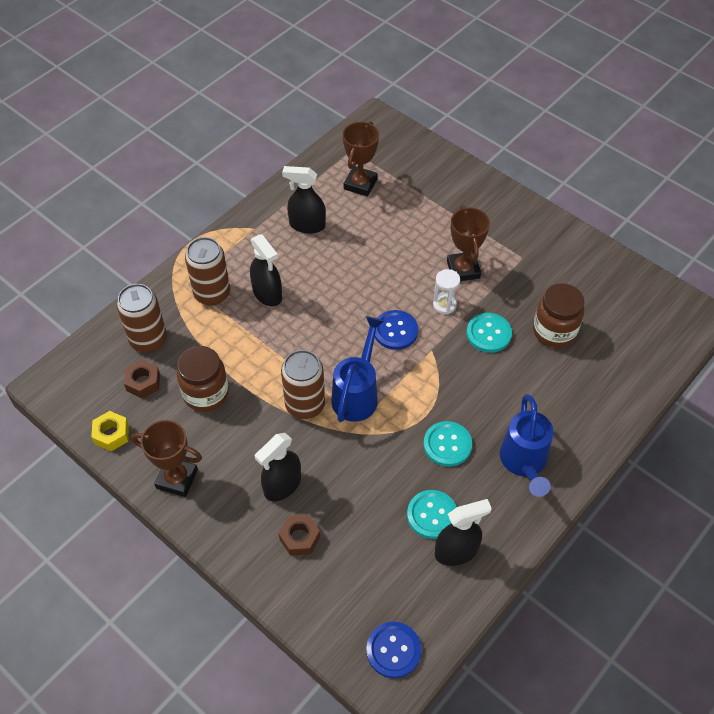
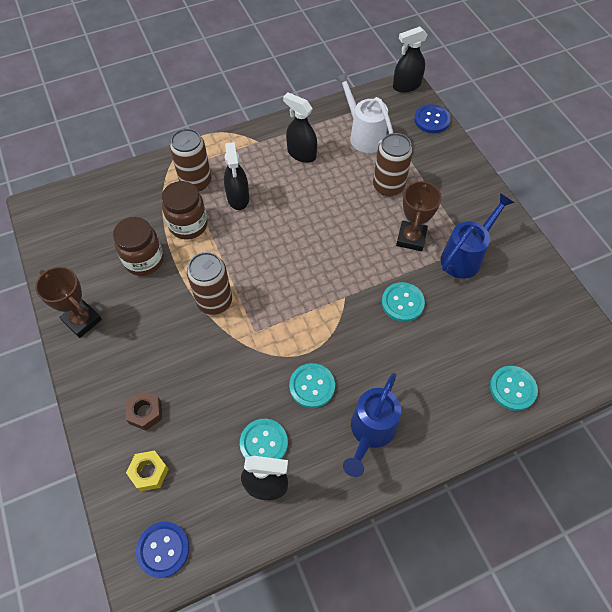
camera: 25 degrees right, 5 degrees up
(112, 434) = (57, 264): yellow nut -> yellow nut (149, 472)
(143, 382) = (103, 232): brown nut -> none
(148, 339) = (127, 200): brown can -> brown can (388, 186)
(282, 485) = (157, 361): black spray bottle -> black spray bottle (406, 86)
(357, 394) = (261, 310): blue watering can -> blue watering can (465, 257)
(360, 184) = (364, 135): brown trophy -> white watering can
(395, 331) = (323, 269): blue button -> blue button (431, 120)
(444, 305) = (378, 262): white hourglass -> none
(554, 331) = (463, 324): brown jar -> brown jar (188, 225)
(627, 371) = (512, 388): none -> turquoise button

